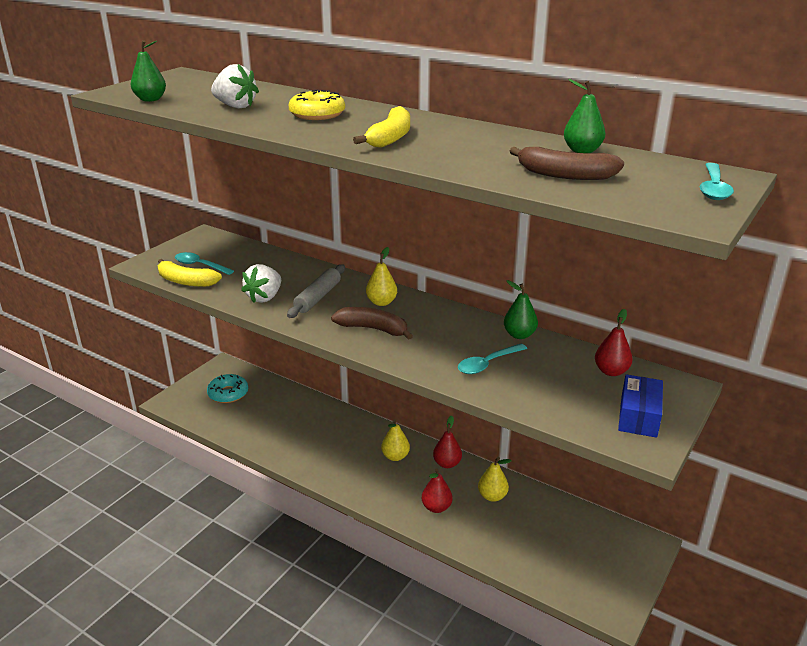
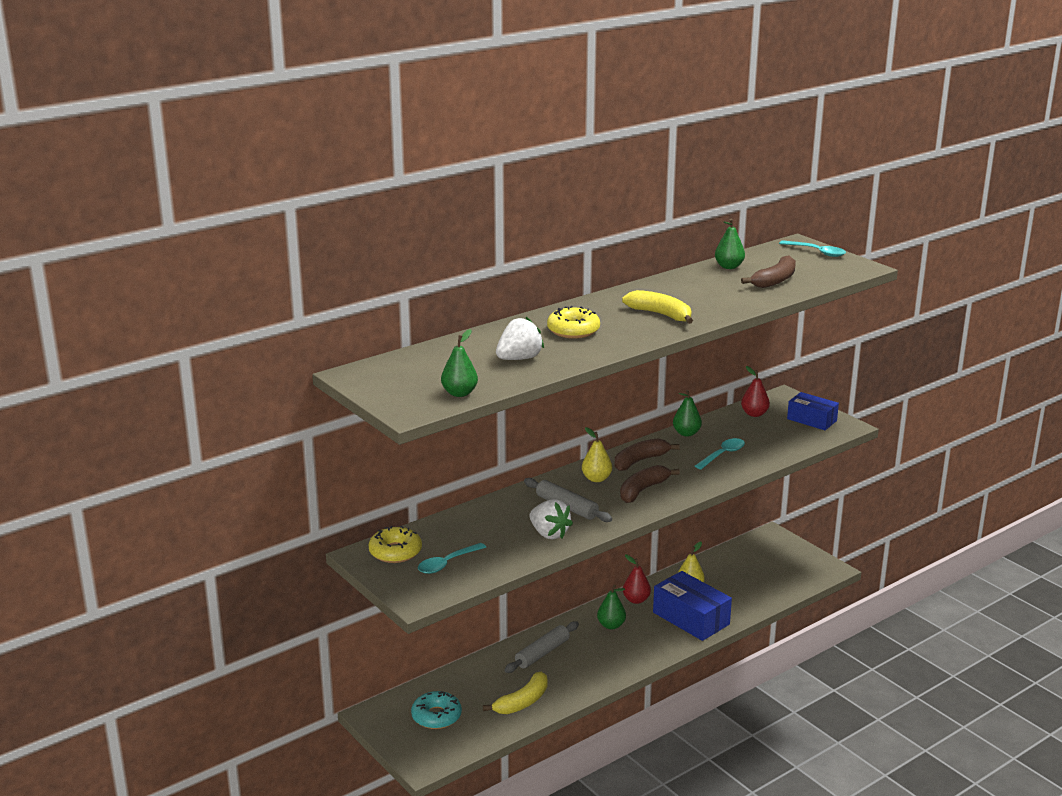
camera: 70 degrees left, 5 degrees down
(186, 281) = (481, 574): yellow banana -> yellow banana (522, 702)
(211, 244) = (395, 552): none -> yellow donut
(333, 426) = (542, 653): none -> grey rolling pin
(395, 456) = (611, 625): yellow pear -> green pear
(435, 318) = (640, 461): none -> brown banana
(436, 507) = (691, 618): red pear -> blue box
(487, 364) = (723, 454): turquoise spoon -> turquoise spoon turned 120 degrees counterclockwise

